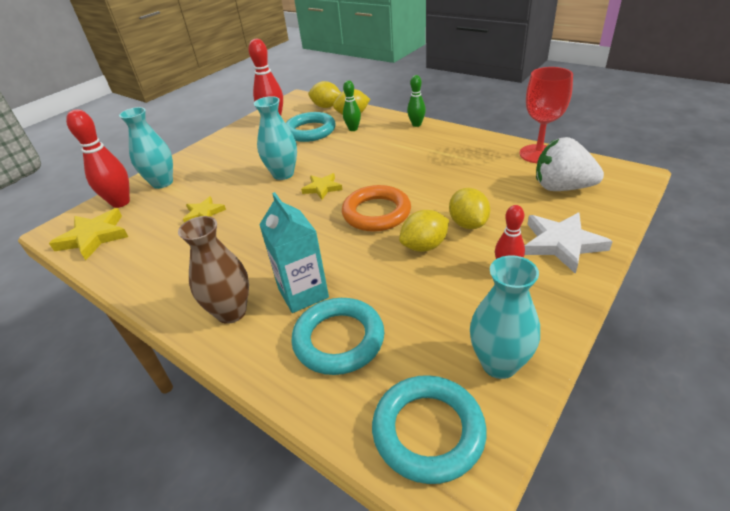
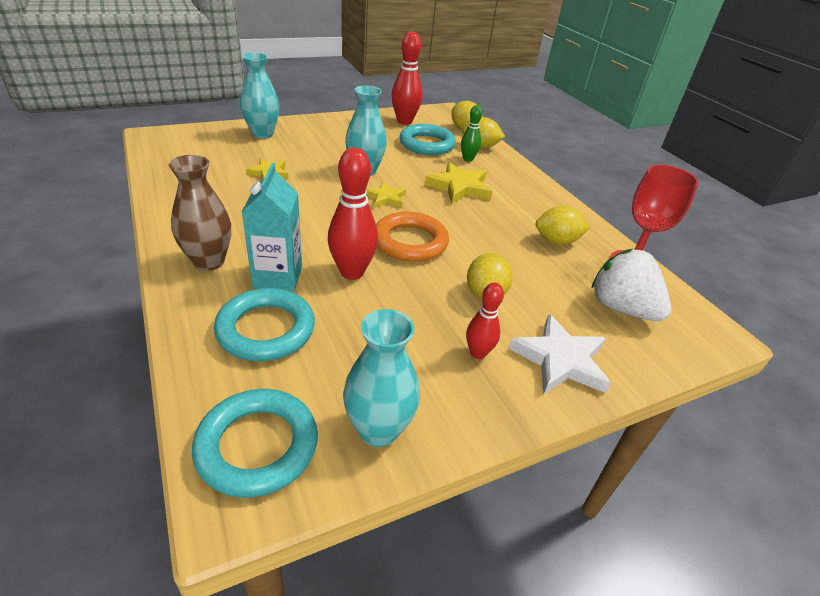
camera: 20 degrees right, 0 degrees up
(94, 237) = (172, 153): yellow star -> yellow star (459, 187)
(120, 202) = (217, 135): red bowling pin -> red bowling pin (352, 272)
(416, 124) = (533, 181): green bowling pin -> none
(424, 246) = (422, 292): yellow lemon -> yellow lemon (556, 241)

